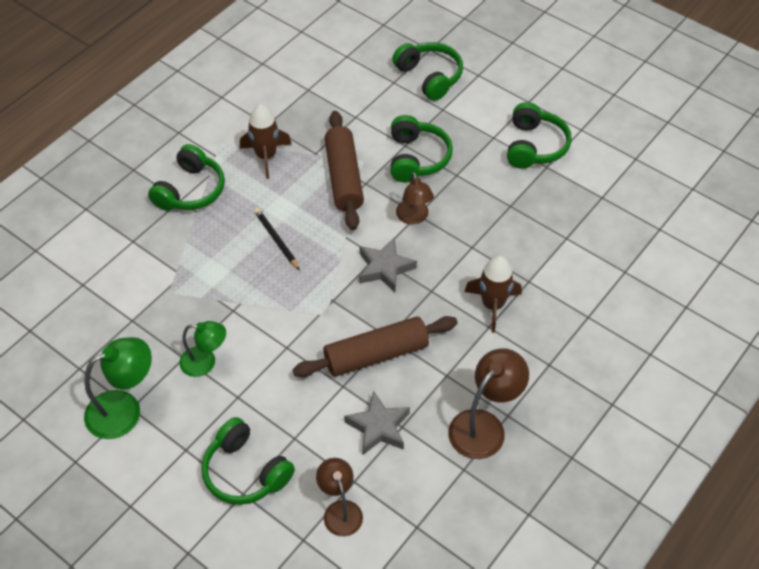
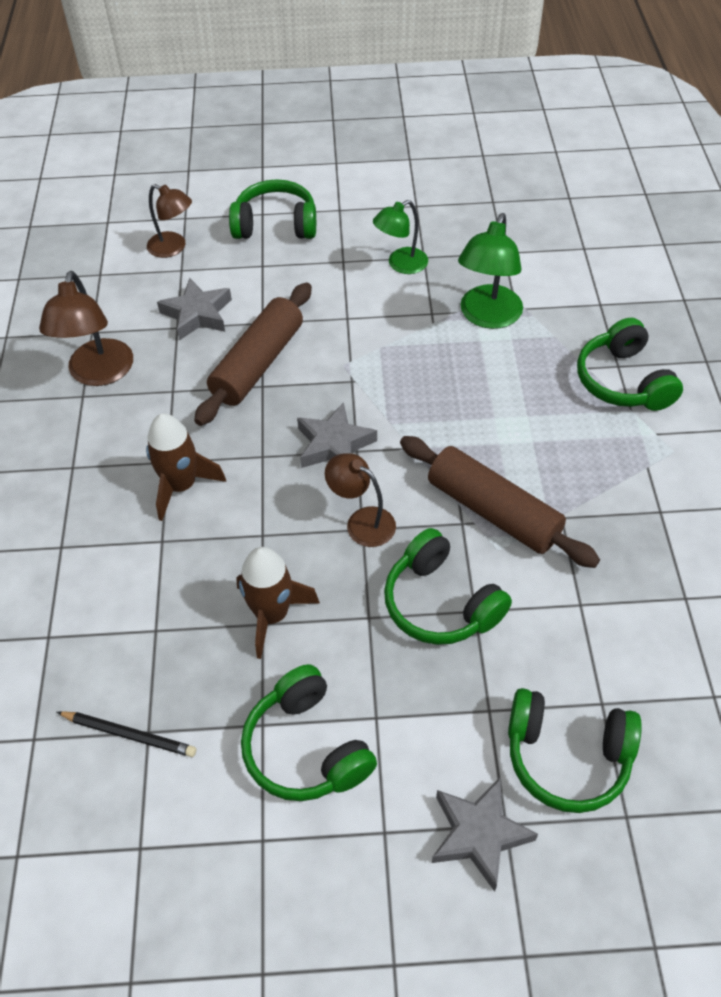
camera: 140 degrees right, 0 degrees up
(124, 409) = (419, 202): green lamp -> green lamp (487, 317)
(266, 156) = (606, 472): brown rocket -> brown rocket (272, 615)
(276, 240) = (475, 395): black pencil -> black pencil (129, 735)
(492, 78) = (479, 834): none -> grey star

